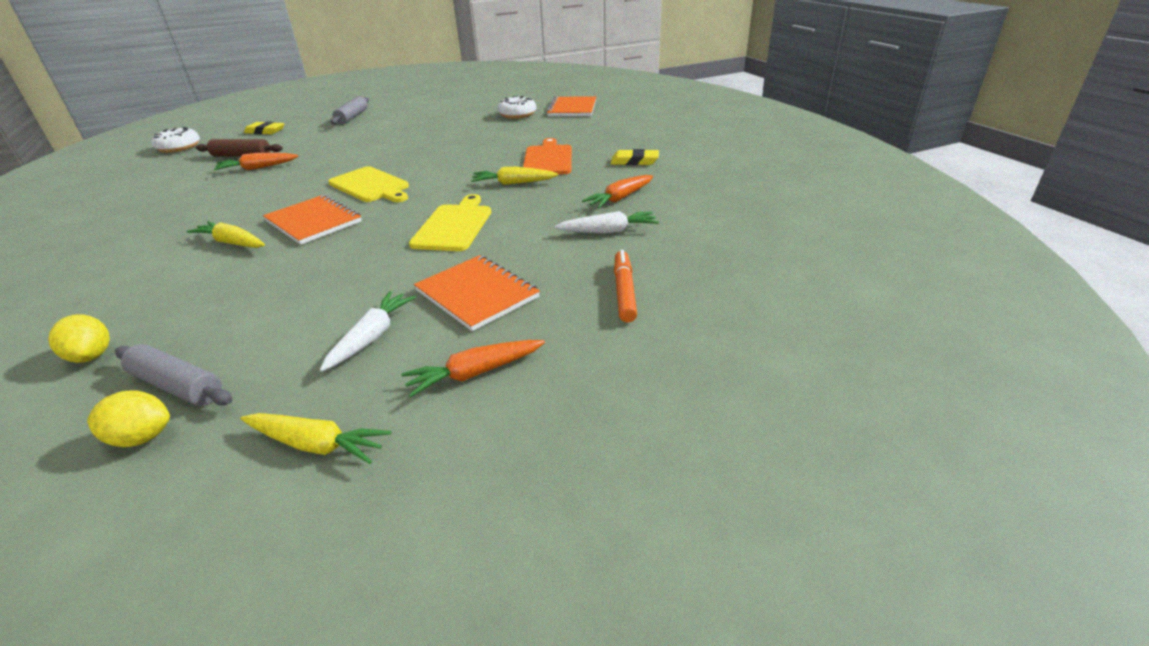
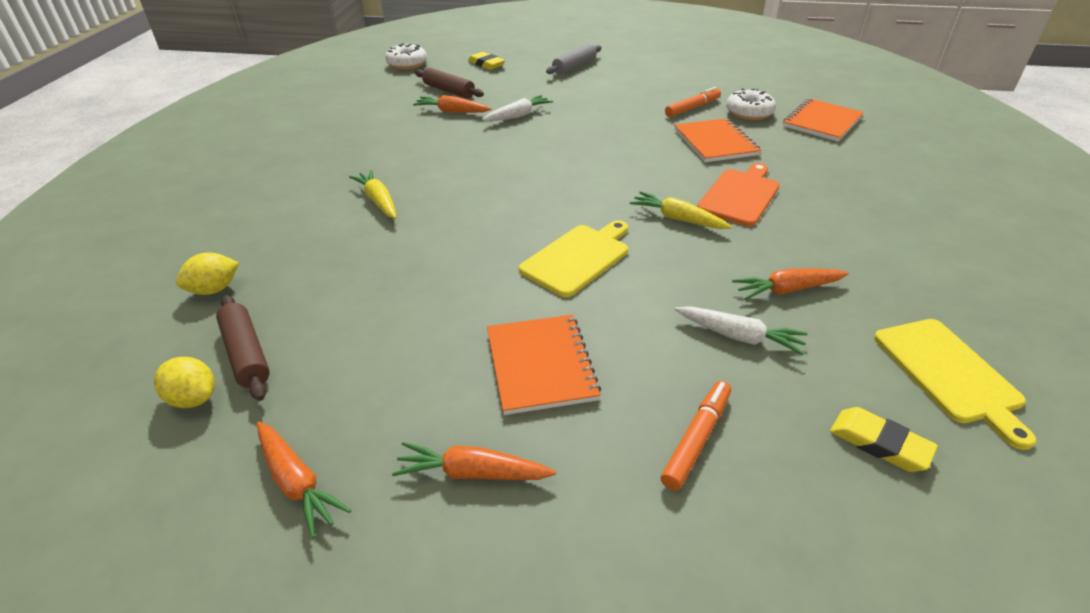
camera: 30 degrees right, 5 degrees up
(92, 356) = (214, 289): yellow lemon -> yellow lemon turned 60 degrees clockwise
(177, 386) = (246, 354): grey rolling pin -> brown rolling pin
(313, 221) = (456, 200): orange notebook -> orange notebook (715, 142)
(316, 445) = (297, 482): yellow carrot -> orange carrot
(371, 186) = (534, 170): yellow cutting board -> yellow cutting board (949, 373)
(371, 337) = (415, 374): white carrot -> white carrot (518, 115)
(473, 121) = (692, 108): none -> orange marker
(634, 161) = (846, 235): yellow eraser -> yellow eraser (879, 443)

